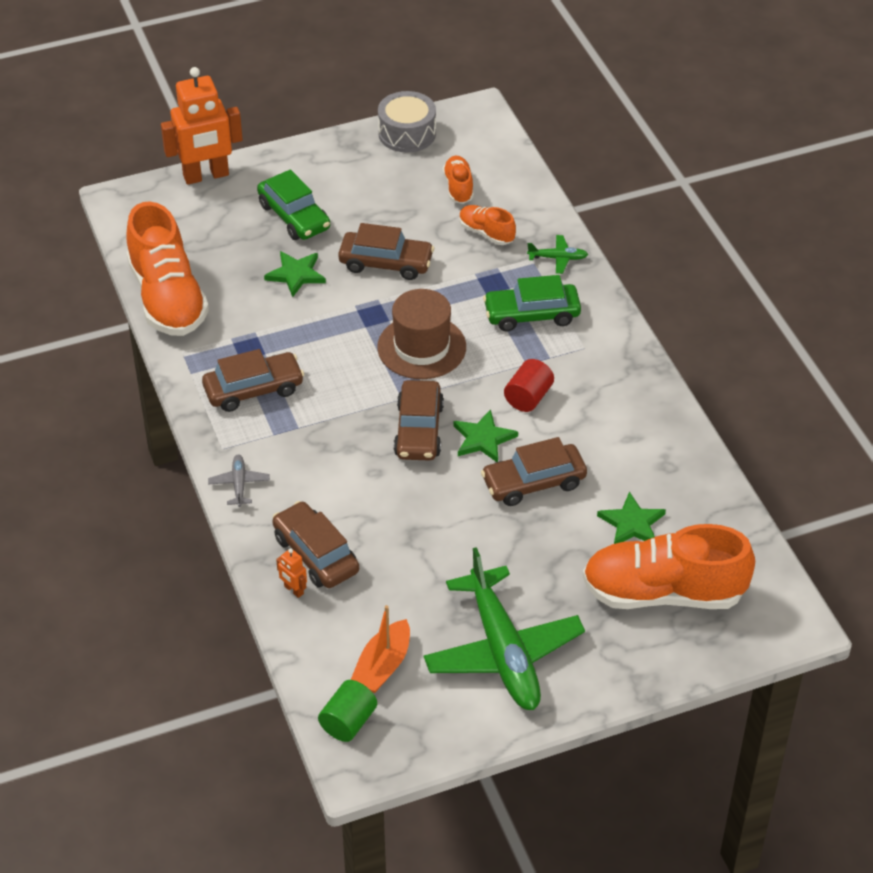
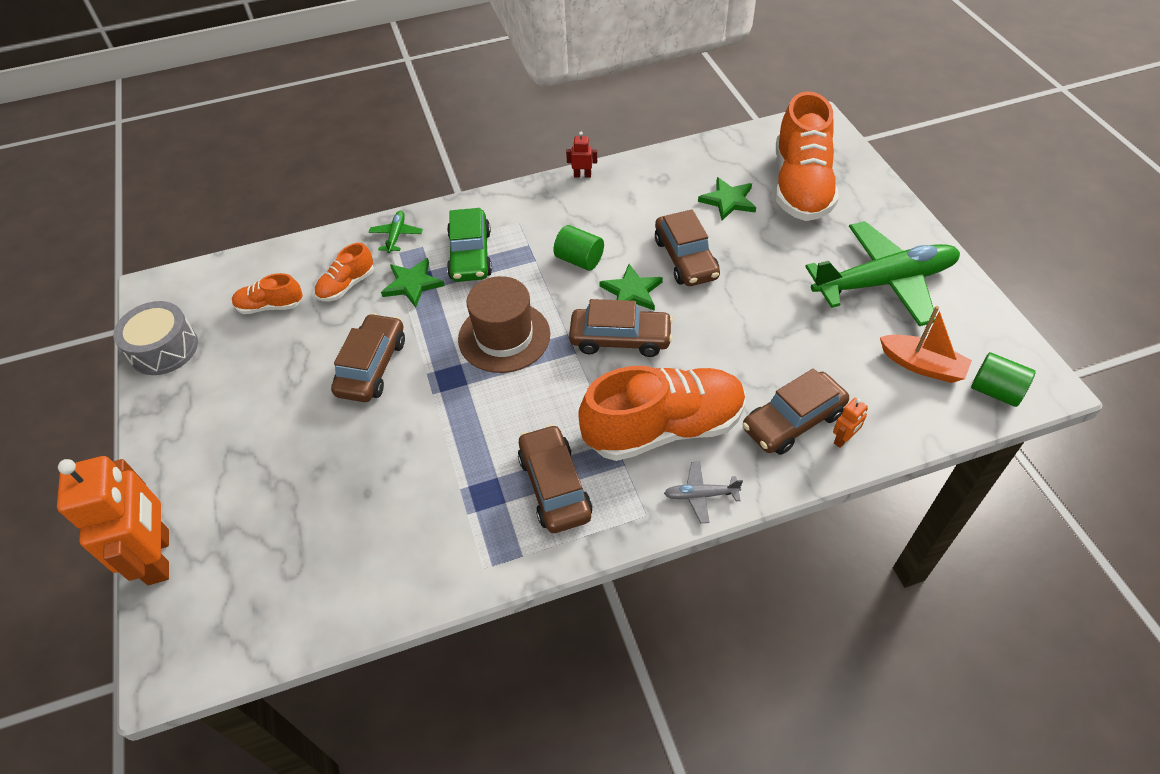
camera: 85 degrees left, 5 degrees up
(168, 298) = (384, 590): orange shoe -> orange shoe (663, 428)
(294, 216) = (270, 454): green car -> none
(296, 274) = (371, 450): green star -> green star (412, 284)
(528, 397) = (579, 260): red cylinder -> green cylinder
(666, 396) = (582, 175): none -> red robot

